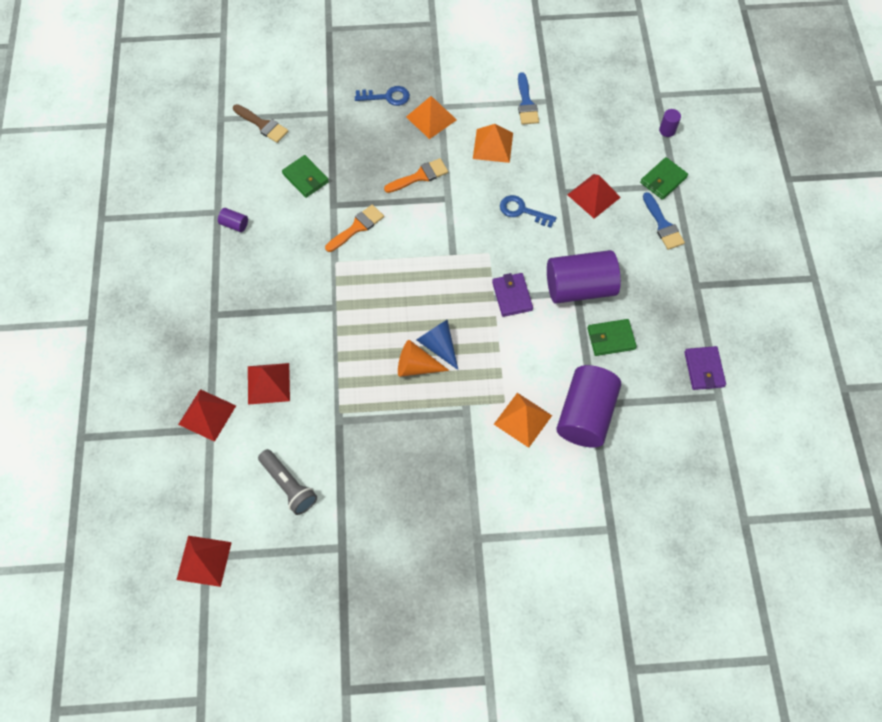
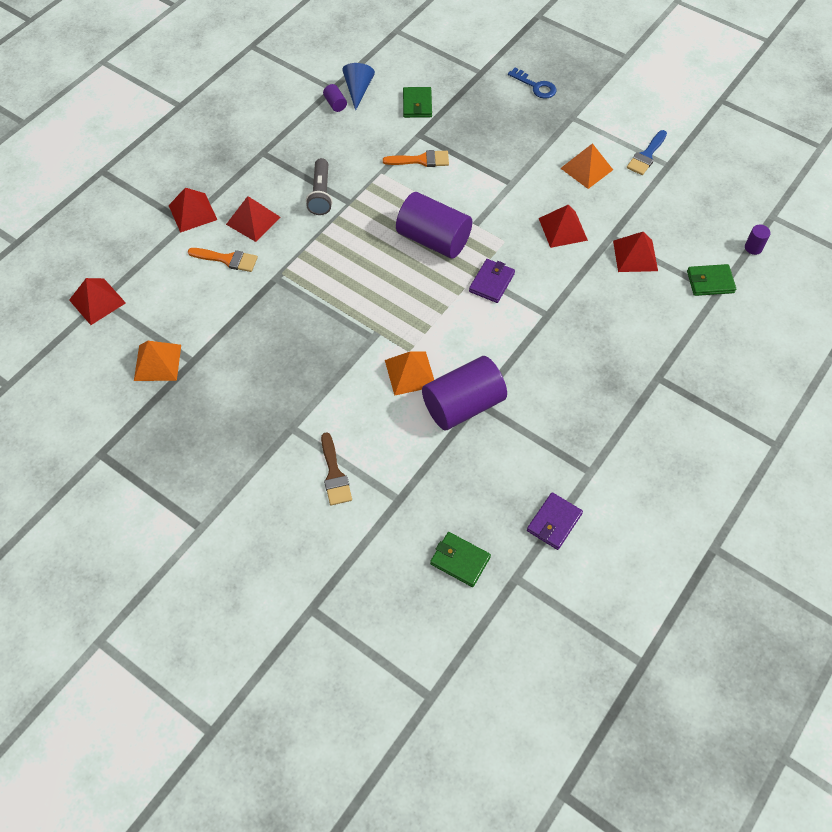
camera: 40 degrees right, 5 degrees down
(262, 125) = (422, 51): brown brush -> brown brush (334, 474)
(288, 485) = (199, 295): grey flashlight -> grey flashlight (321, 194)
(416, 366) = (368, 281): orange cone -> none
(420, 176) = (505, 155): orange brush -> orange brush (227, 259)
(431, 118) = (556, 120): orange pyramid -> orange pyramid (157, 362)
(438, 345) = (399, 278): blue cone -> blue cone (358, 90)
(522, 211) = (563, 229): blue key -> red pyramid
(580, 287) = (553, 313): purple cylinder -> purple cylinder (433, 239)
(611, 339) = (541, 366): green wallet -> green wallet (460, 560)
(663, 225) = (674, 314): blue brush -> none
(704, 369) = (598, 443): purple wallet -> purple wallet (554, 522)

